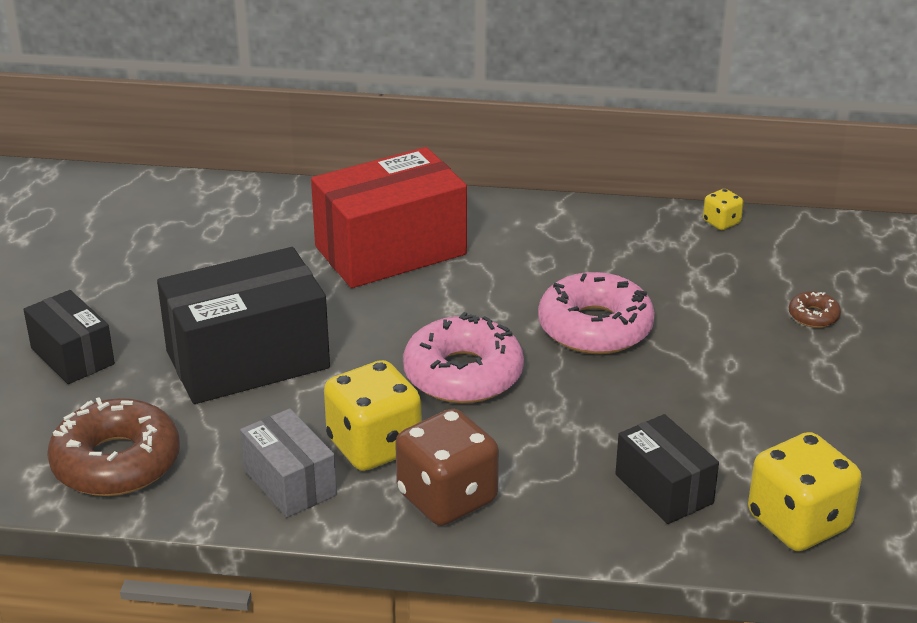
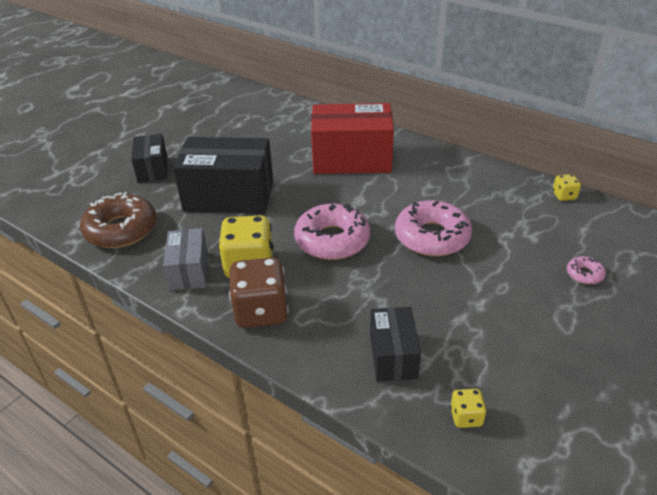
camera: 30 degrees right, 5 degrees up
(798, 523) = (466, 417): yellow dice -> yellow dice, size x0.48
(813, 316) = (584, 274): brown donut -> pink donut

